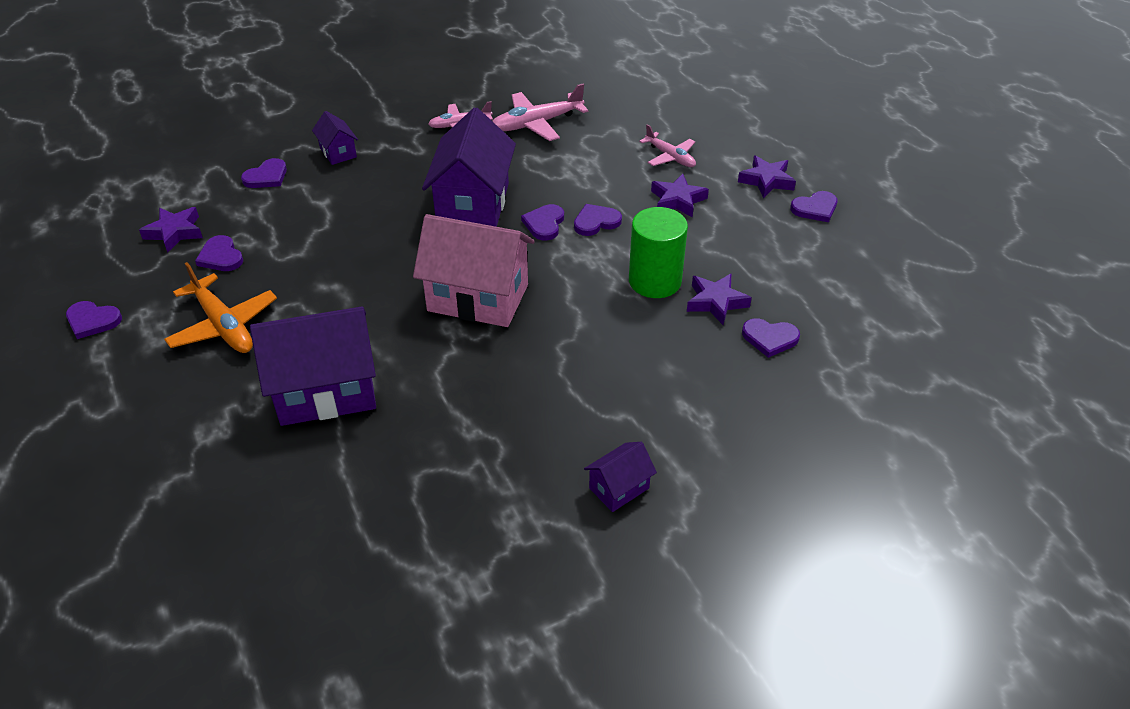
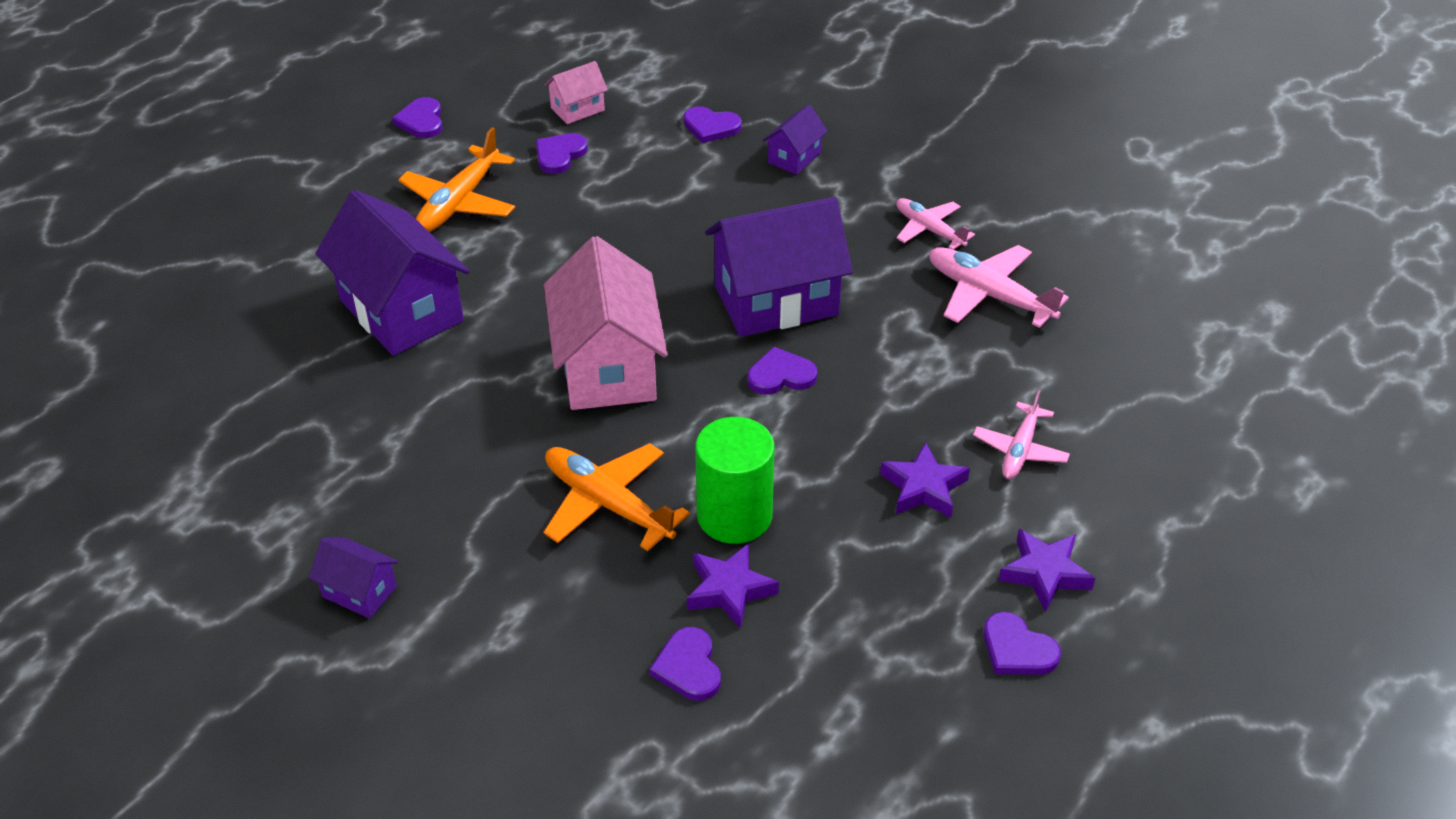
camera: 65 degrees right, 0 degrees up
(175, 232) = (577, 109): purple star -> pink house
(596, 222) = (818, 421): purple heart -> none
(610, 334) = (608, 504): none -> orange plane

